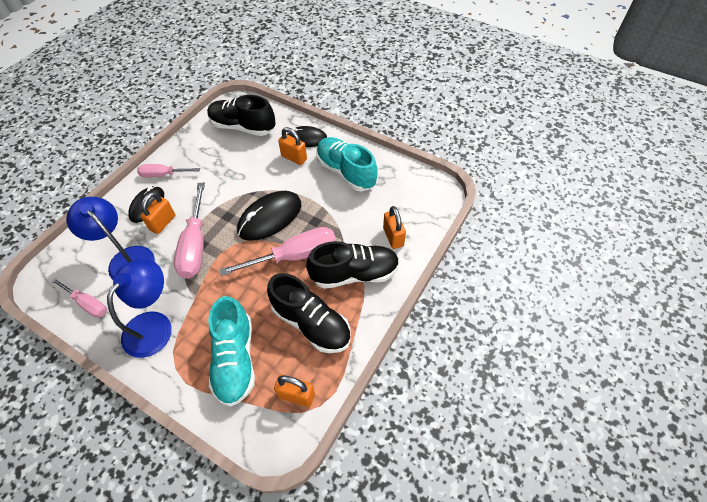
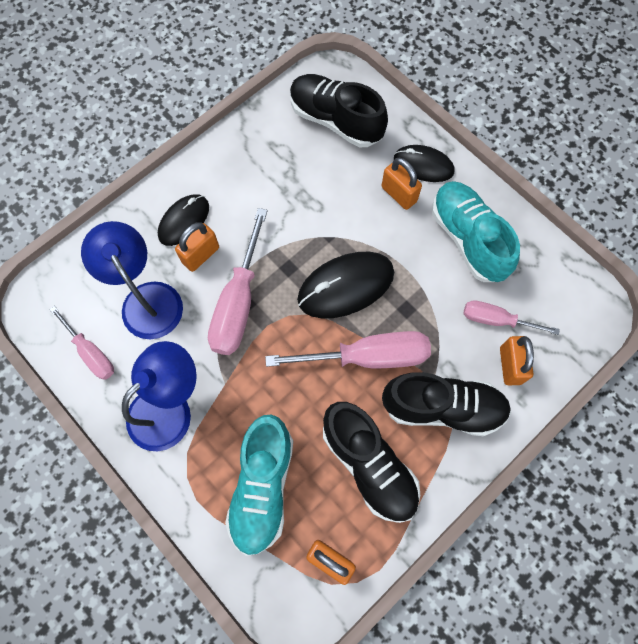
camera: 15 degrees right, 15 degrees up
(163, 175) = (212, 175): pink screwdriver -> pink screwdriver (496, 320)

